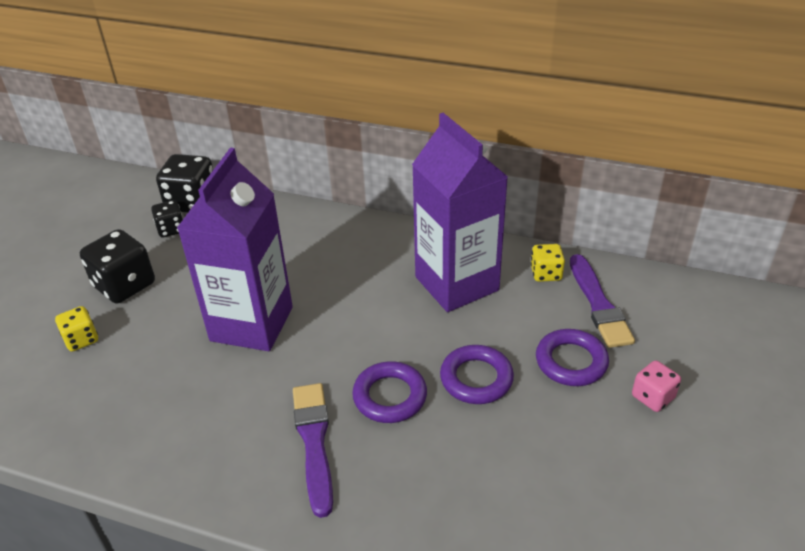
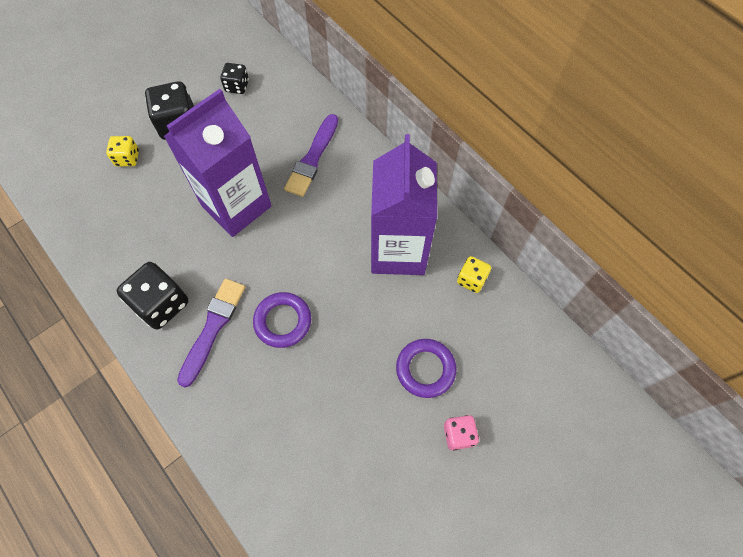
camera: 30 degrees right, 25 degrees up
(192, 202) = (266, 66): black dice -> black dice (161, 304)
(476, 378) = (349, 342): purple ring -> none
(599, 304) = (488, 332): purple brush -> purple brush (312, 158)

